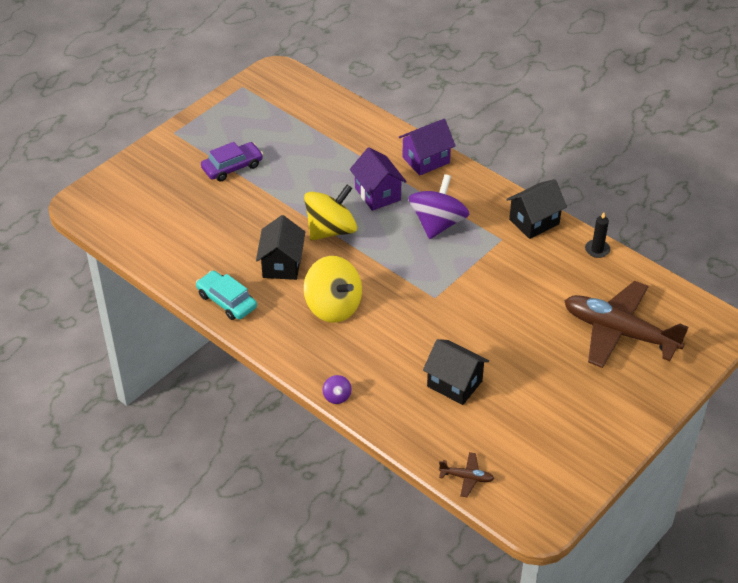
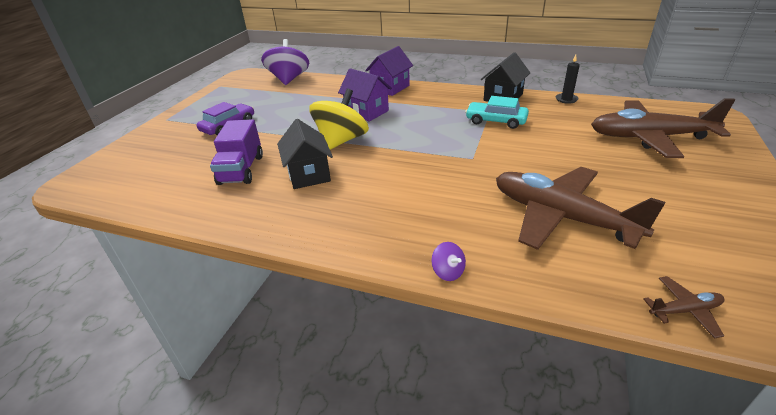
camera: 20 degrees left, 10 degrees down
(227, 237) = (241, 170): none -> purple truck
(227, 301) = (262, 219): turquoise car -> turquoise car (496, 121)
(333, 306) = (382, 191): yellow spinning top -> none
(438, 224) = (430, 115): purple spinning top -> purple spinning top (289, 79)
(454, 383) = (561, 217): black house -> brown plane

